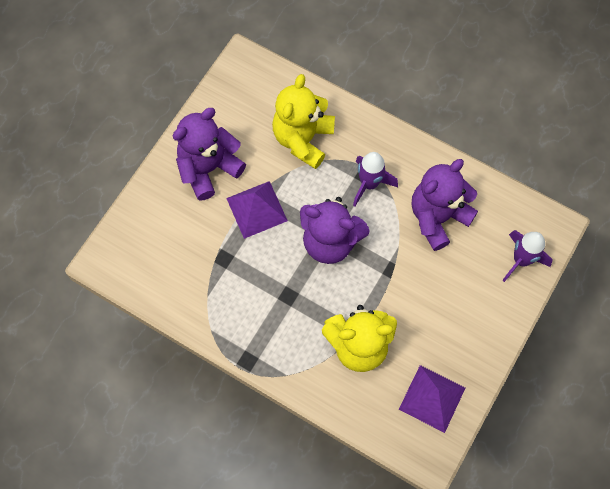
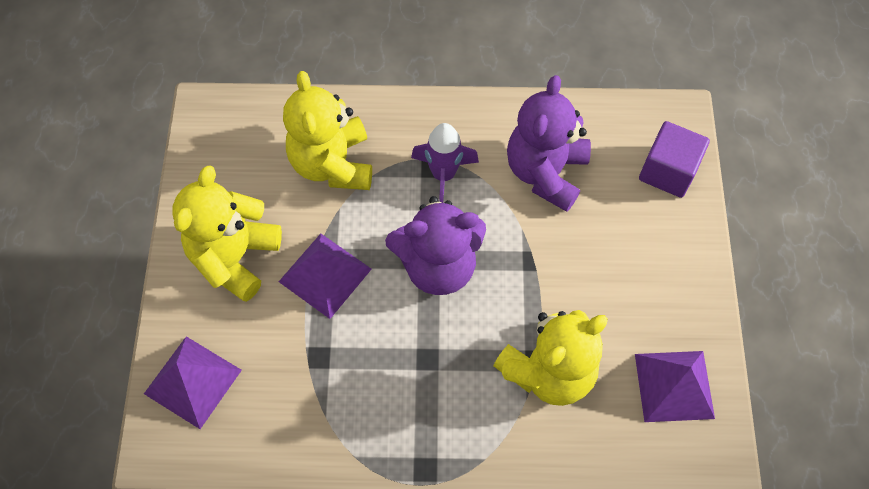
camera: 30 degrees left, 5 degrees down
(142, 232) = (193, 381): none -> purple pyramid
(208, 168) = (235, 257): purple teddy bear -> yellow teddy bear
(521, 260) = (667, 171): purple rocket -> purple cube

